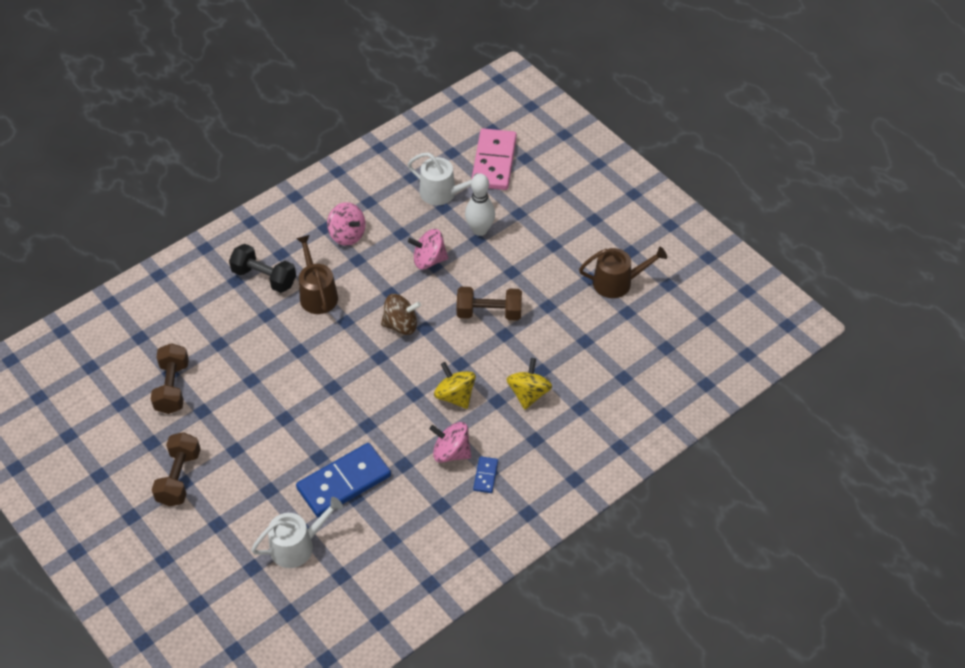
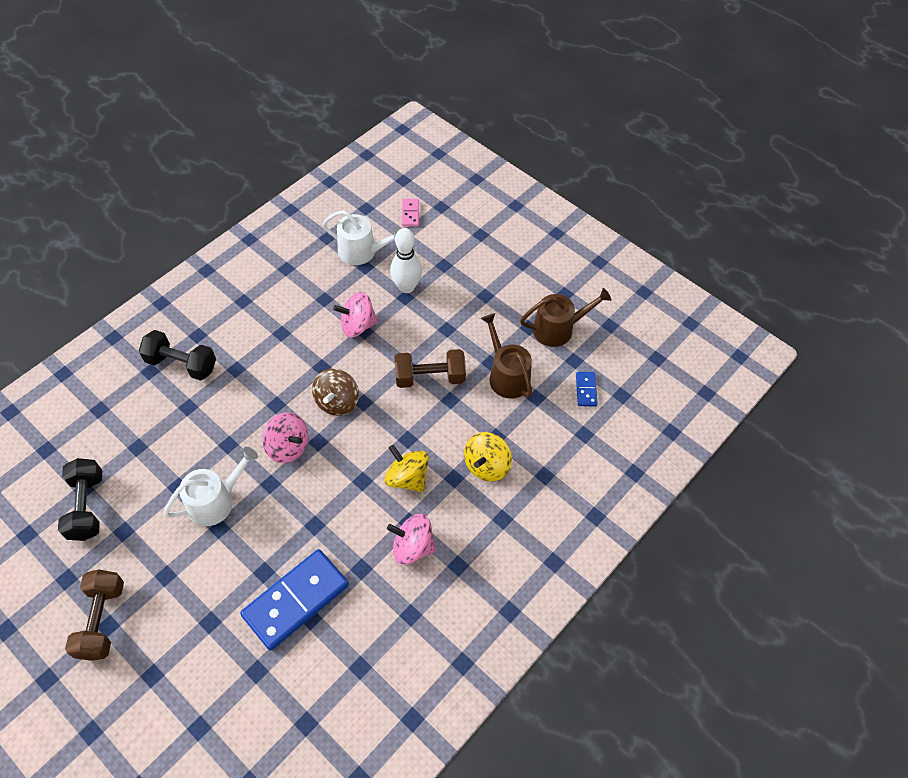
camera: 10 degrees left, 5 degrees up
(172, 387) = (87, 507): brown dumbbell -> black dumbbell
(297, 546) = (250, 691): white watering can -> white watering can (215, 501)
(317, 294) = (242, 377): brown watering can -> brown watering can (506, 376)
(347, 235) = (267, 307): pink spinning top -> pink spinning top (288, 447)
(401, 325) = (337, 402): brown spinning top -> brown spinning top turned 120 degrees clockwise
(485, 476) = (455, 571): blue domino -> blue domino (586, 390)
(494, 162) = (410, 214): pink domino -> pink domino, size x0.45
(528, 394) = (486, 465): yellow spinning top -> yellow spinning top turned 150 degrees counterclockwise

